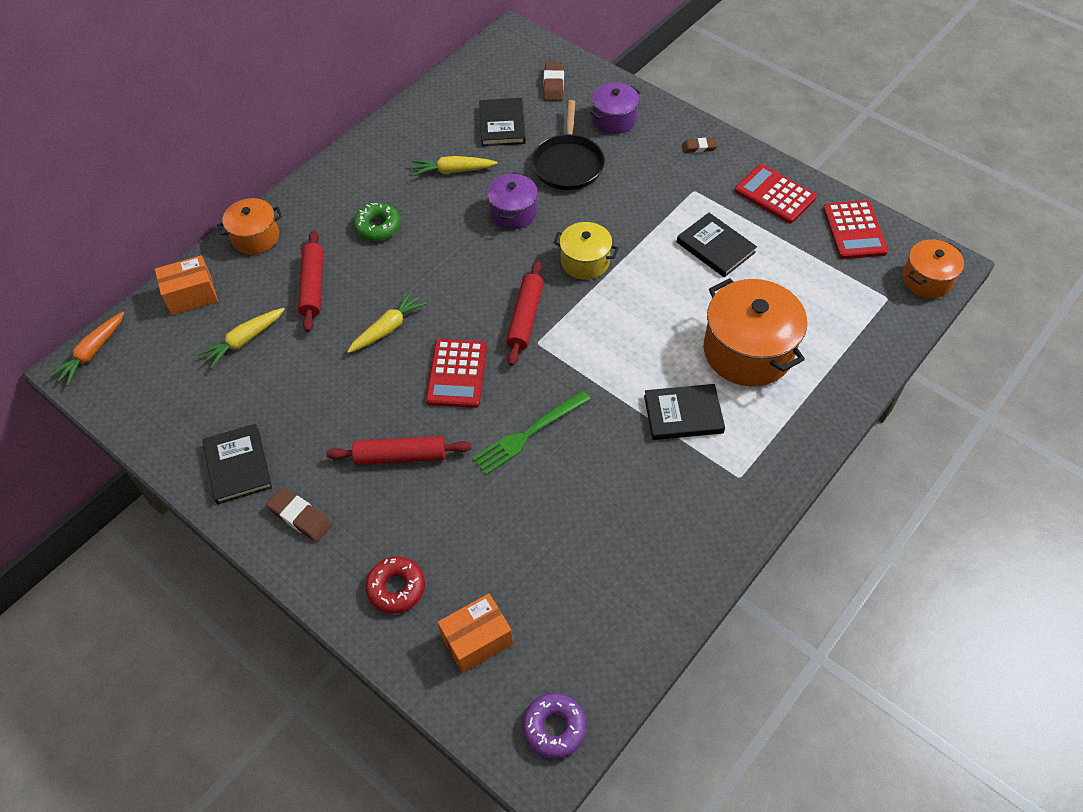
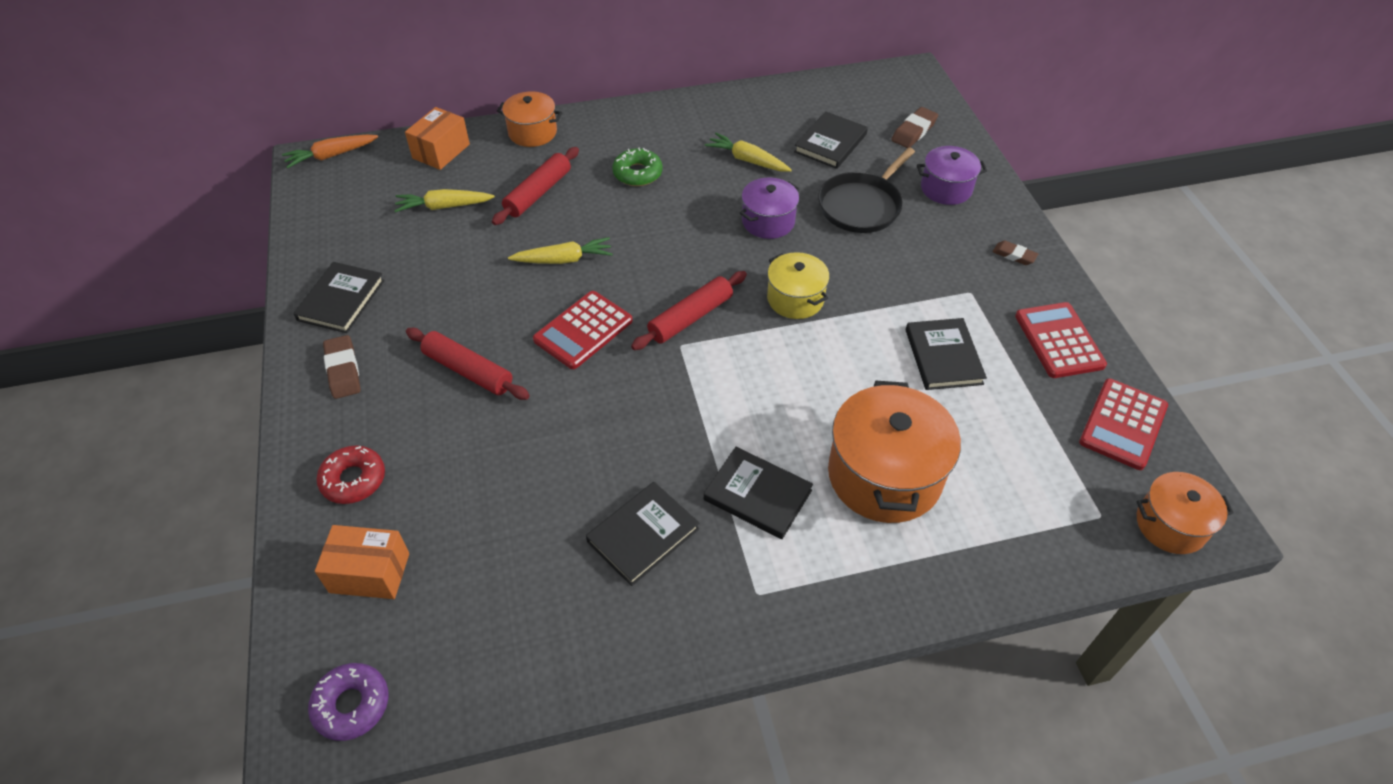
camera: 35 degrees right, 5 degrees down
(191, 295) = (441, 151): orange box -> orange box turned 75 degrees counterclockwise
(529, 433) = (594, 420): green fork -> none
(636, 488) = (643, 535): none -> black book

